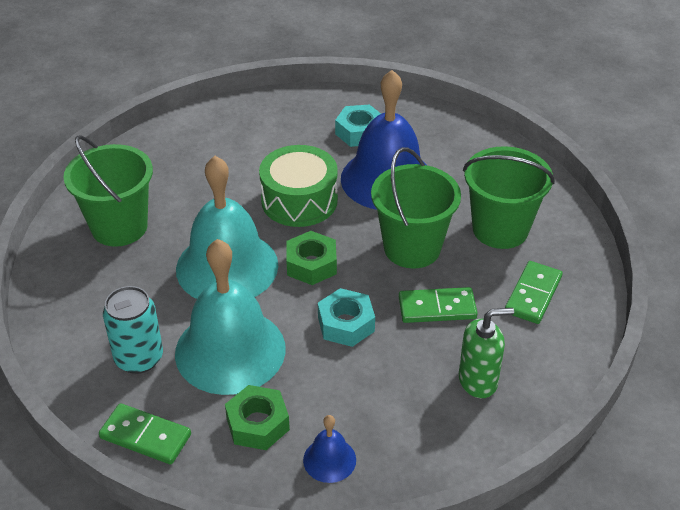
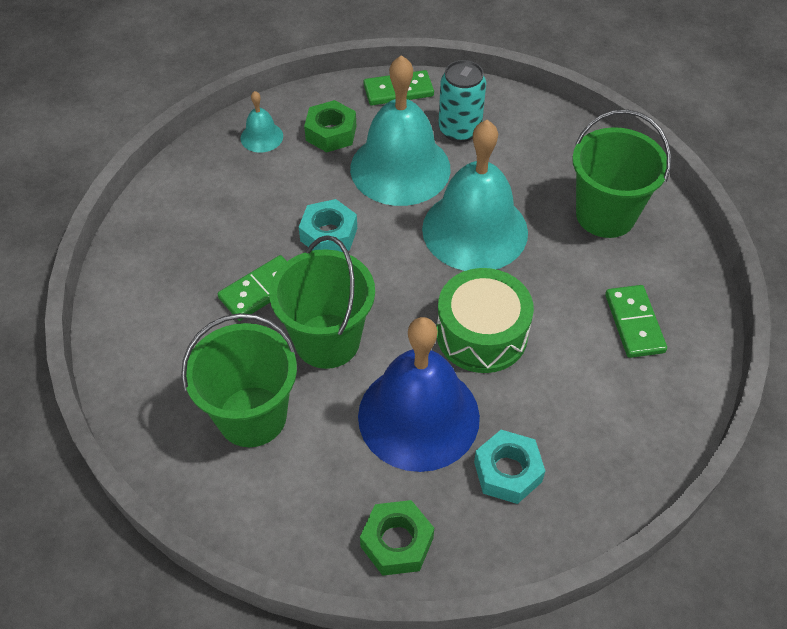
camera: 145 degrees right, 10 degrees up
(311, 264) = (405, 271): green nut -> green nut (397, 542)
(329, 460) = (261, 137): blue bell -> turquoise bell
(478, 381) = (185, 244): green soap dispenser -> none
(533, 294) = (178, 352): green domino -> green domino (634, 323)

